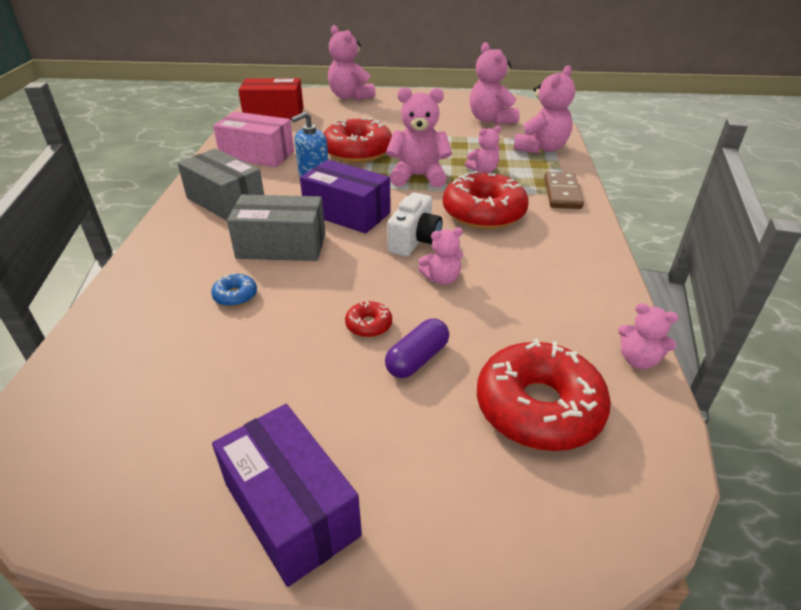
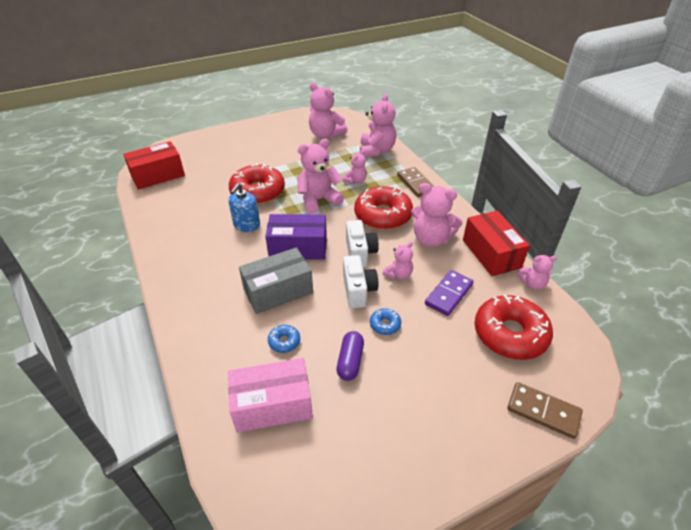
camera: 30 degrees left, 5 degrees up
(226, 201) = (201, 270): grey box -> none
(257, 155) = (183, 220): pink box -> pink box (272, 405)
(291, 509) = (443, 454): purple box -> none
(350, 96) = (205, 141): pink teddy bear -> pink teddy bear (431, 239)
(369, 325) = (385, 325): red donut -> blue donut
(373, 277) = (358, 290): none -> white camera
(417, 359) = (430, 334): purple capsule -> purple capsule (350, 361)
(490, 324) = (449, 294): none -> purple domino
(496, 534) = (543, 411): none -> brown domino
(602, 300) = (491, 253): none -> red box

